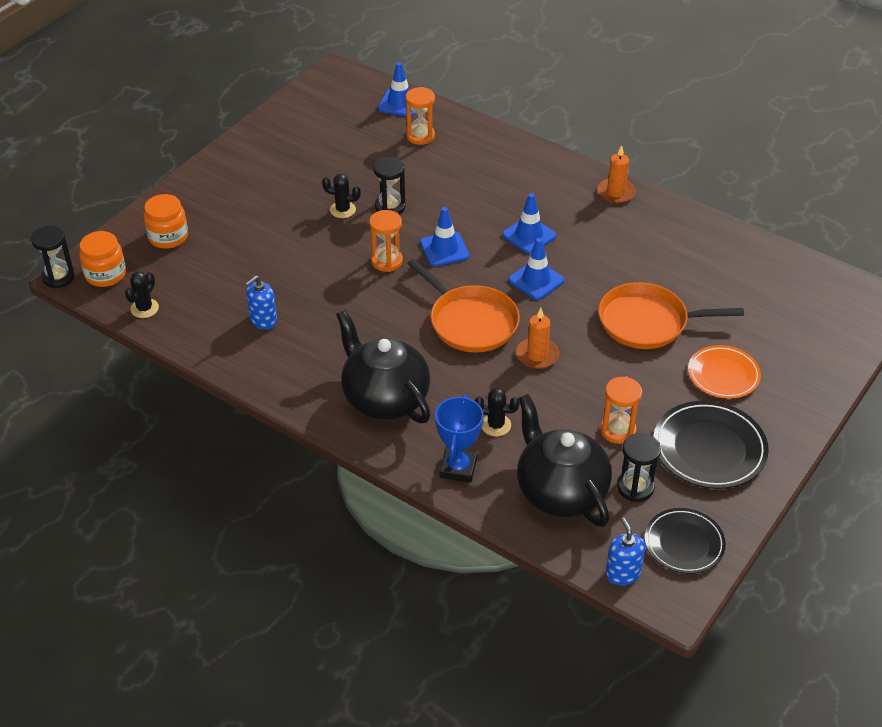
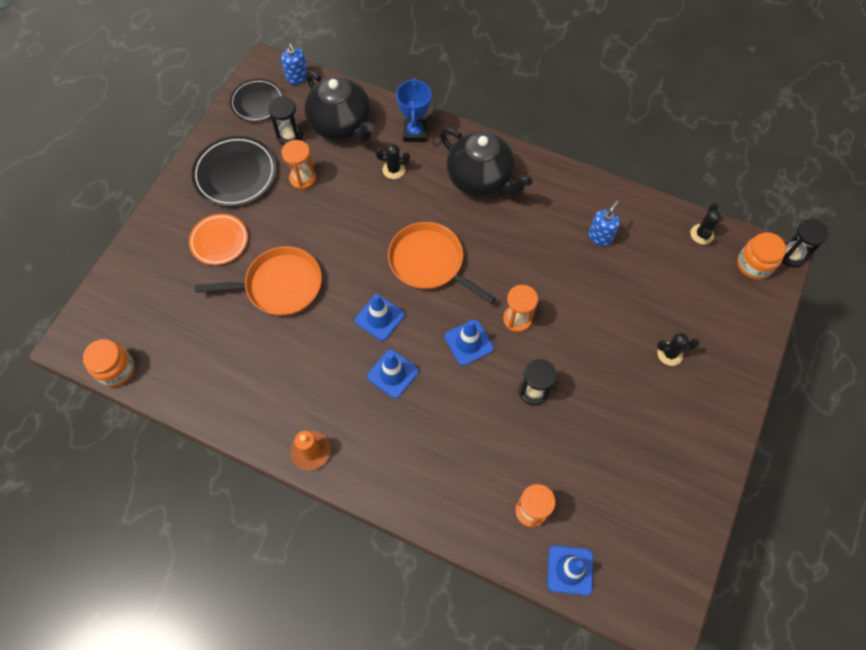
camera: 170 degrees right, 20 degrees up
(168, 237) = (724, 317): orange jar -> orange jar (116, 369)
(342, 210) = (578, 379): black cactus -> black cactus (669, 354)
(537, 355) = (370, 237): orange candle -> none

